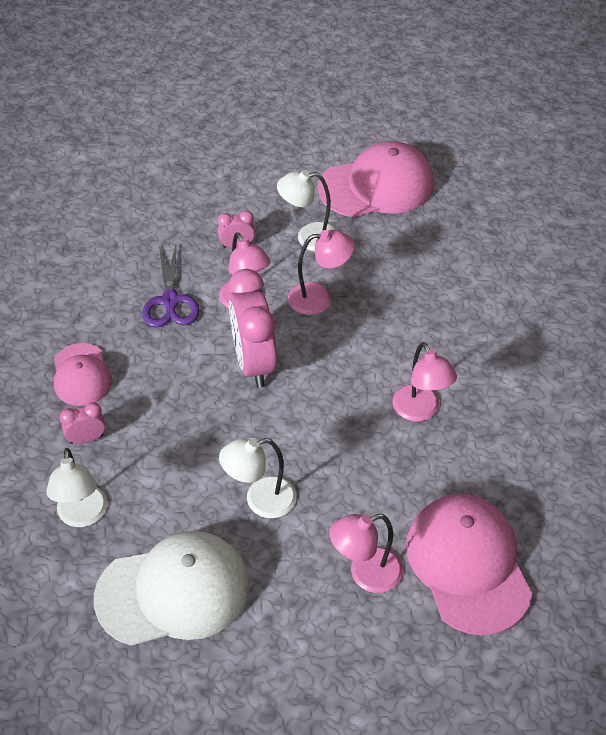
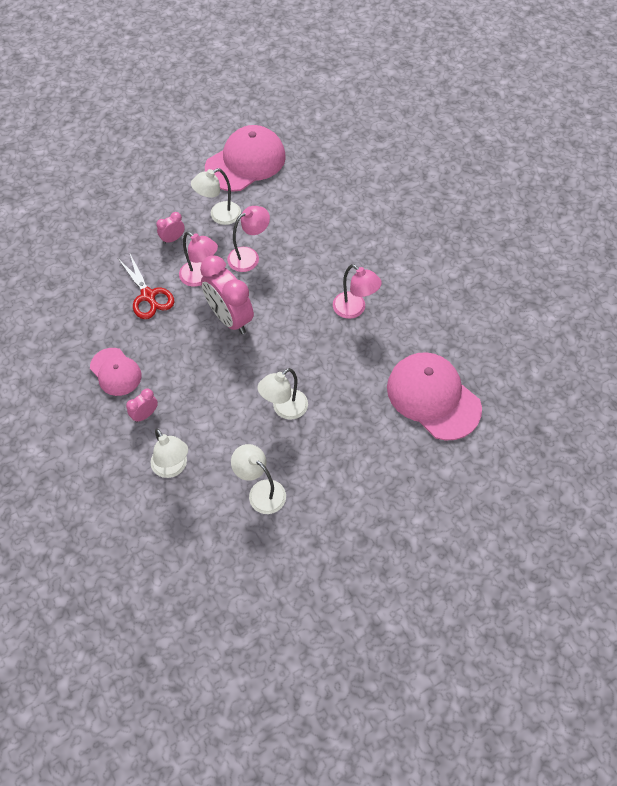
camera: 25 degrees left, 10 degrees up
(170, 301) = (148, 296): purple scissors -> red scissors
(173, 591) = (261, 491): white cap -> white lamp
(365, 574) = (375, 429): pink lamp -> none

